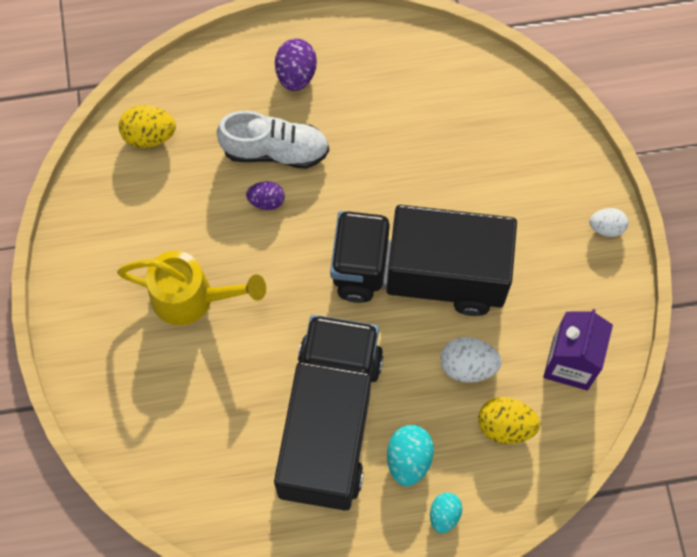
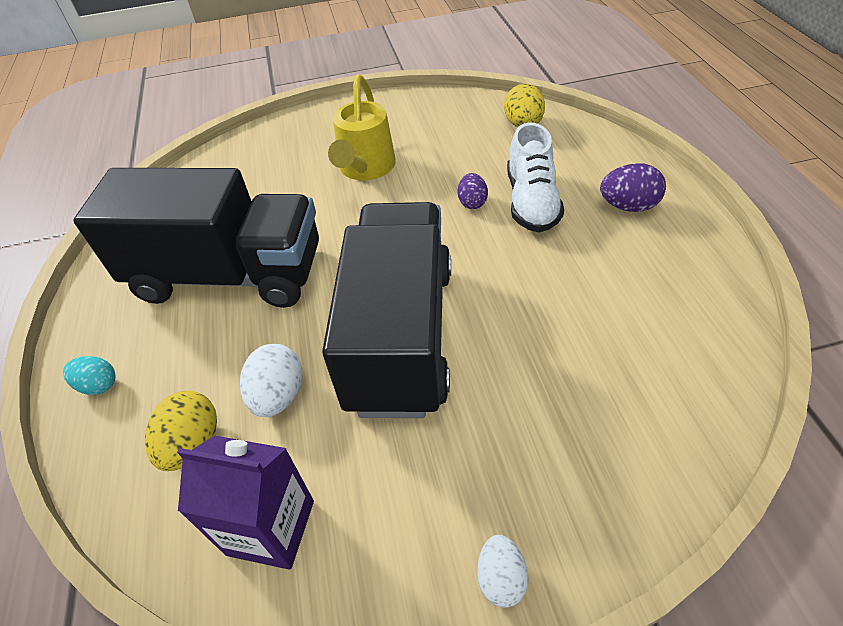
camera: 90 degrees right, 20 degrees down
(408, 459) = (173, 345): turquoise egg -> none

